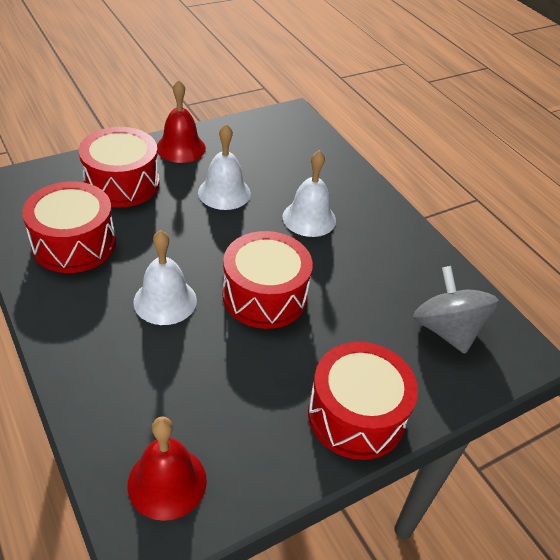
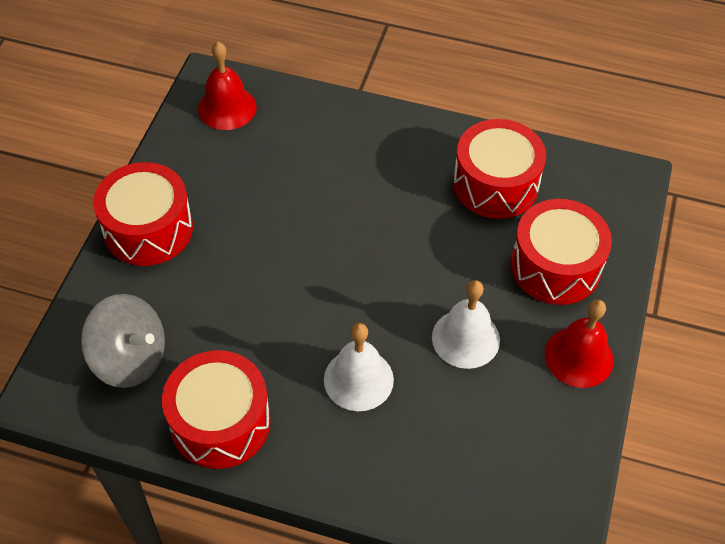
camera: 140 degrees right, 10 degrees up
(165, 301) = (370, 199): white bell -> none
(264, 295) = (305, 264): red drum -> red drum (220, 422)

